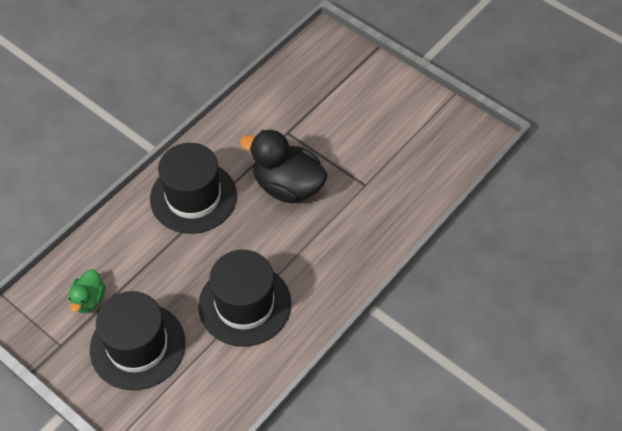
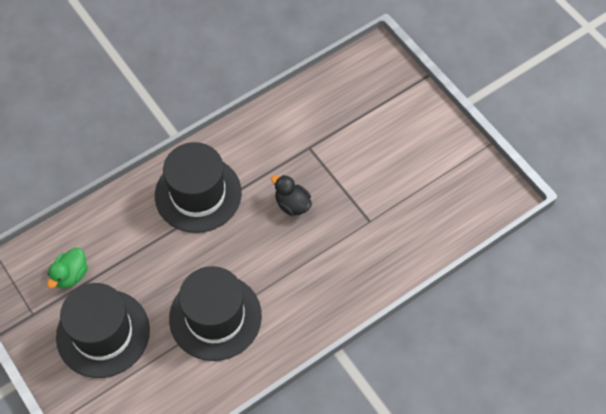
camera: 15 degrees right, 5 degrees up
(287, 186) = (292, 204): black duck -> black duck, size x0.53

